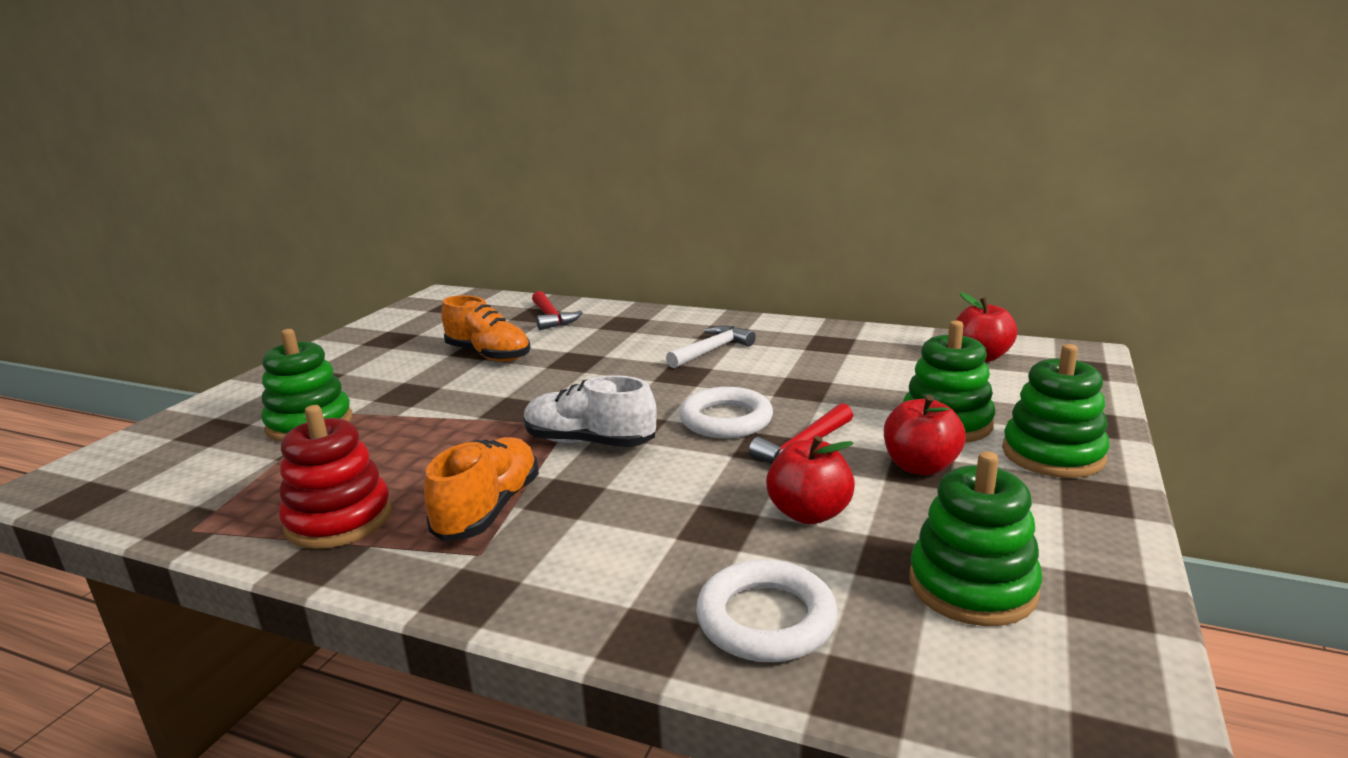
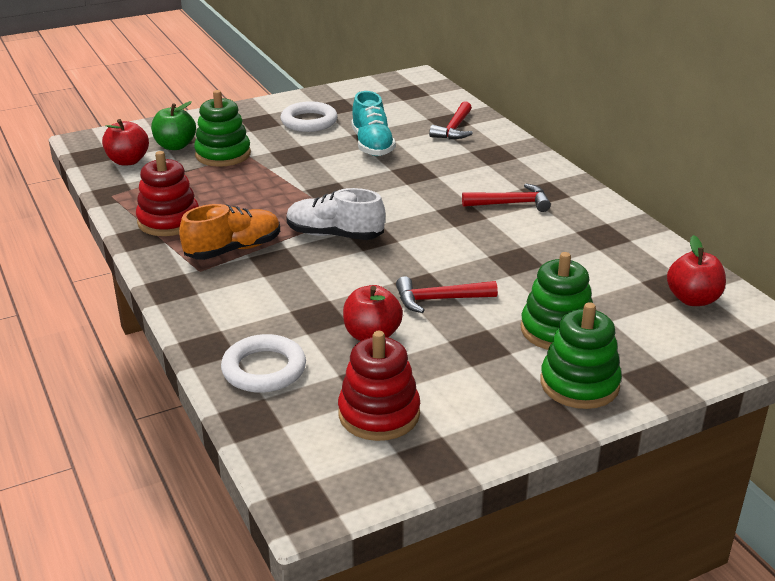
camera: 40 degrees right, 10 degrees up
(220, 439) = (175, 146): none -> green apple
(488, 355) = (372, 145): orange shoe -> turquoise shoe
(589, 442) = (334, 235): white shoe -> white shoe turned 45 degrees counterclockwise
(712, 350) = (511, 203): white hammer -> red hammer
(726, 420) = (429, 258): white ring -> white ring (309, 121)
(920, 466) = (482, 345): red apple -> red apple (128, 161)
(972, 586) = (379, 414): green stacking toy -> red stacking toy

